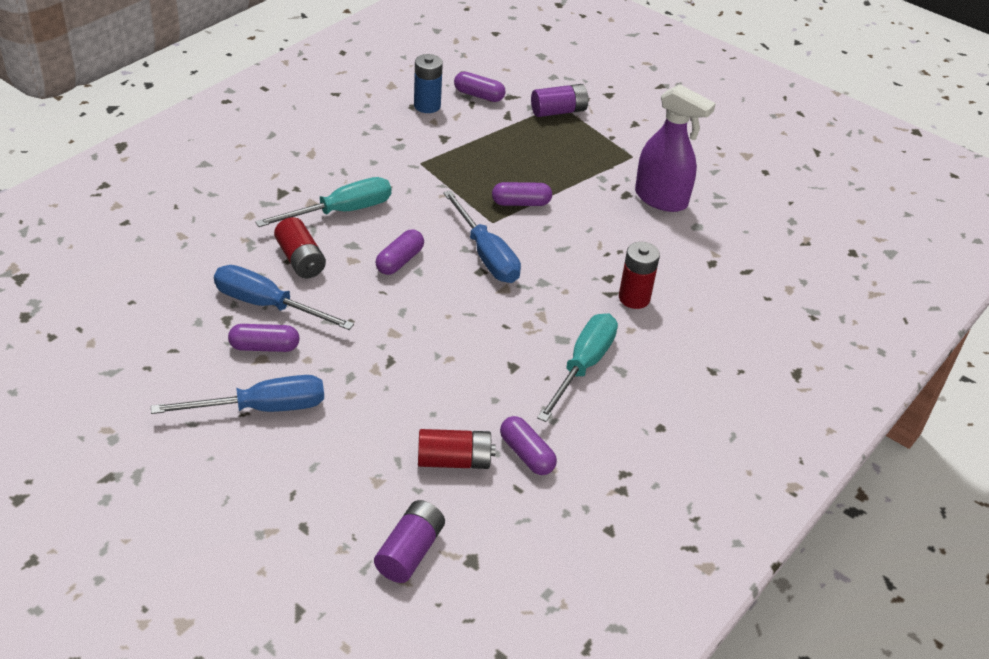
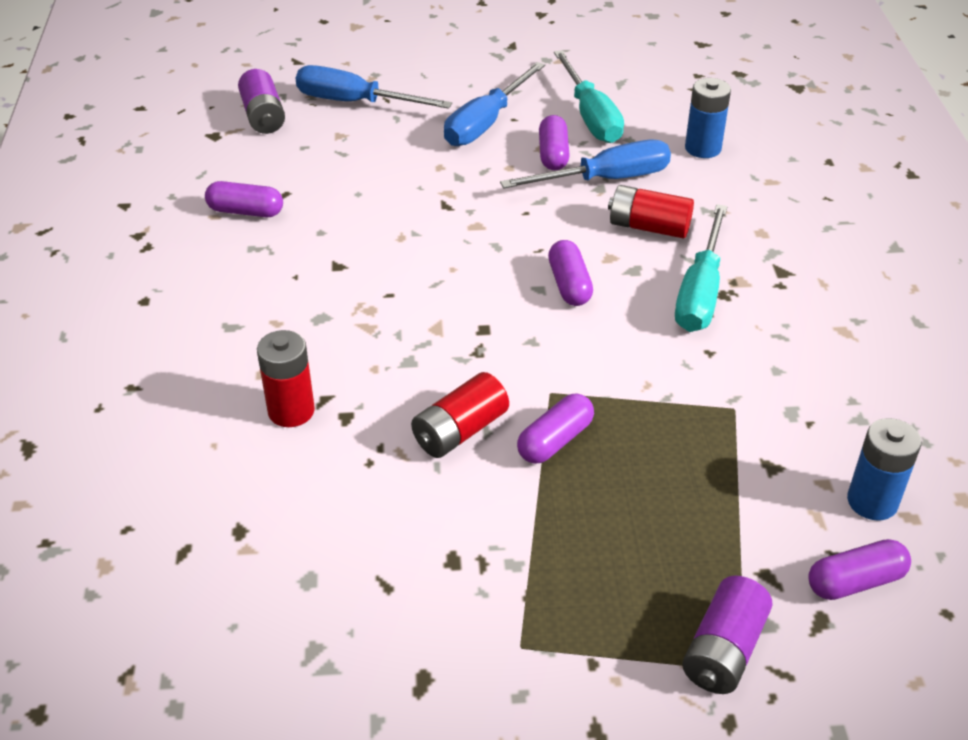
camera: 140 degrees right, 0 degrees up
(171, 281) = (703, 148): none -> blue battery
(264, 347) = (553, 154): purple capsule -> purple capsule turned 45 degrees counterclockwise
(454, 461) = (299, 175): red battery -> red battery (460, 431)
(486, 255) = (502, 349): blue screwdriver -> blue screwdriver (355, 102)
(583, 366) = (272, 306): turquoise screwdriver -> turquoise screwdriver (590, 116)
(661, 199) = (399, 589): purple spray bottle -> none

